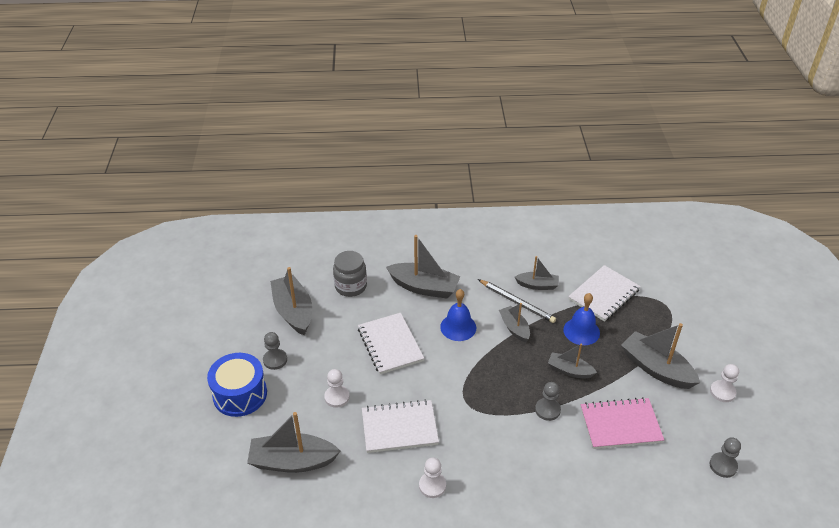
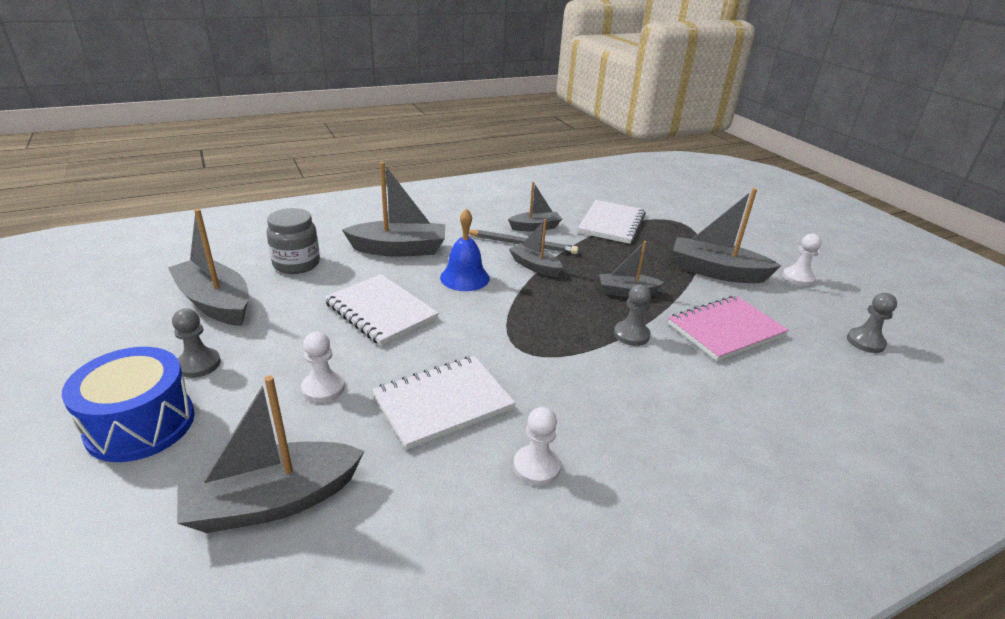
camera: 25 degrees left, 10 degrees down
(581, 331) = (612, 256): blue bell -> none

